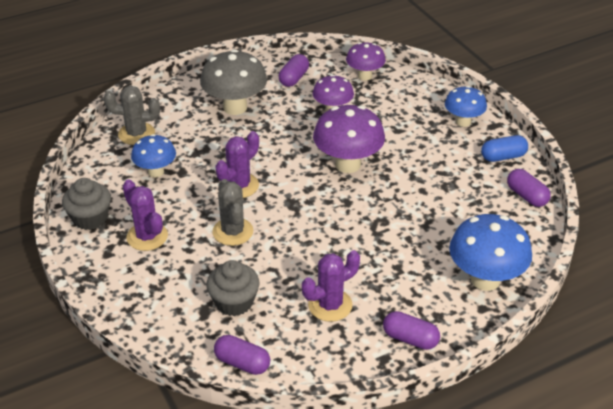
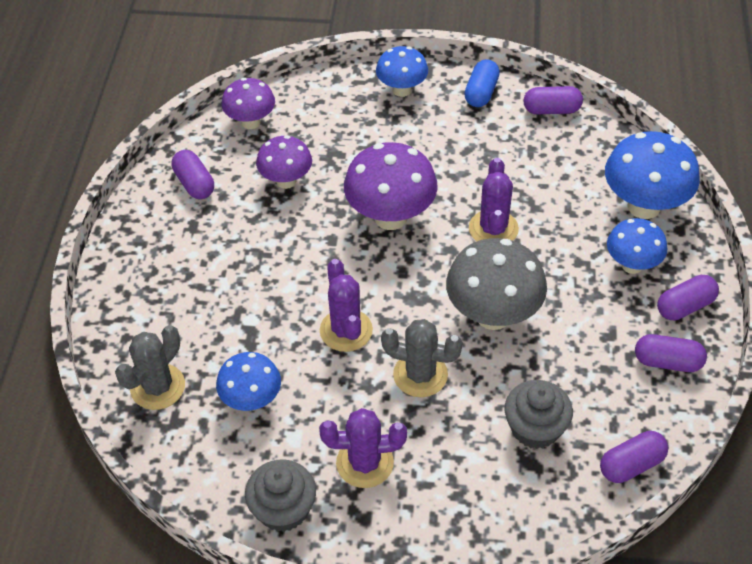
camera: 55 degrees left, 10 degrees up
(235, 107) = (197, 264): grey mushroom -> grey mushroom (493, 315)
(330, 305) = (596, 346): purple cactus -> purple cactus (493, 229)
(349, 348) = (667, 362): none -> purple capsule
(421, 295) = (632, 265): none -> blue mushroom

